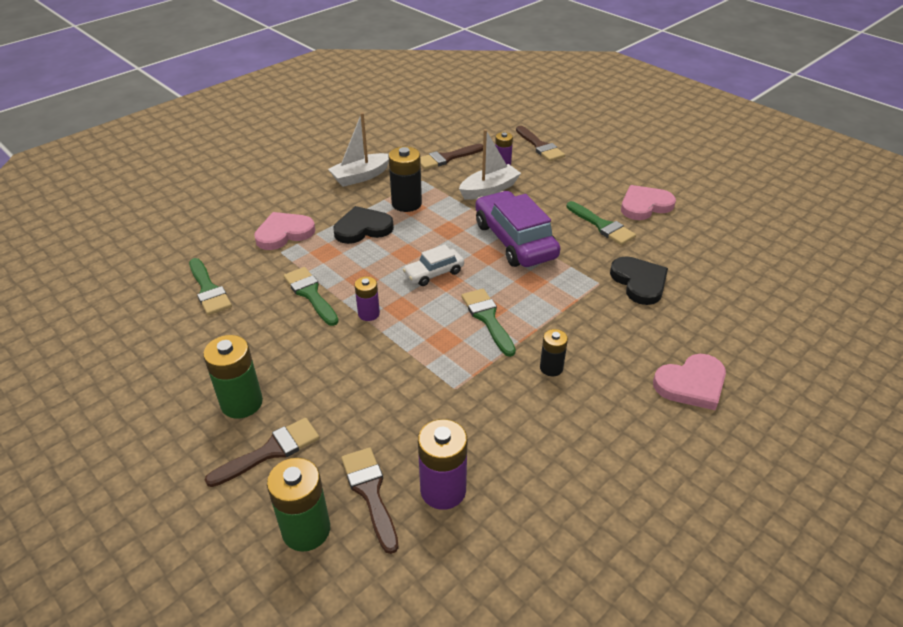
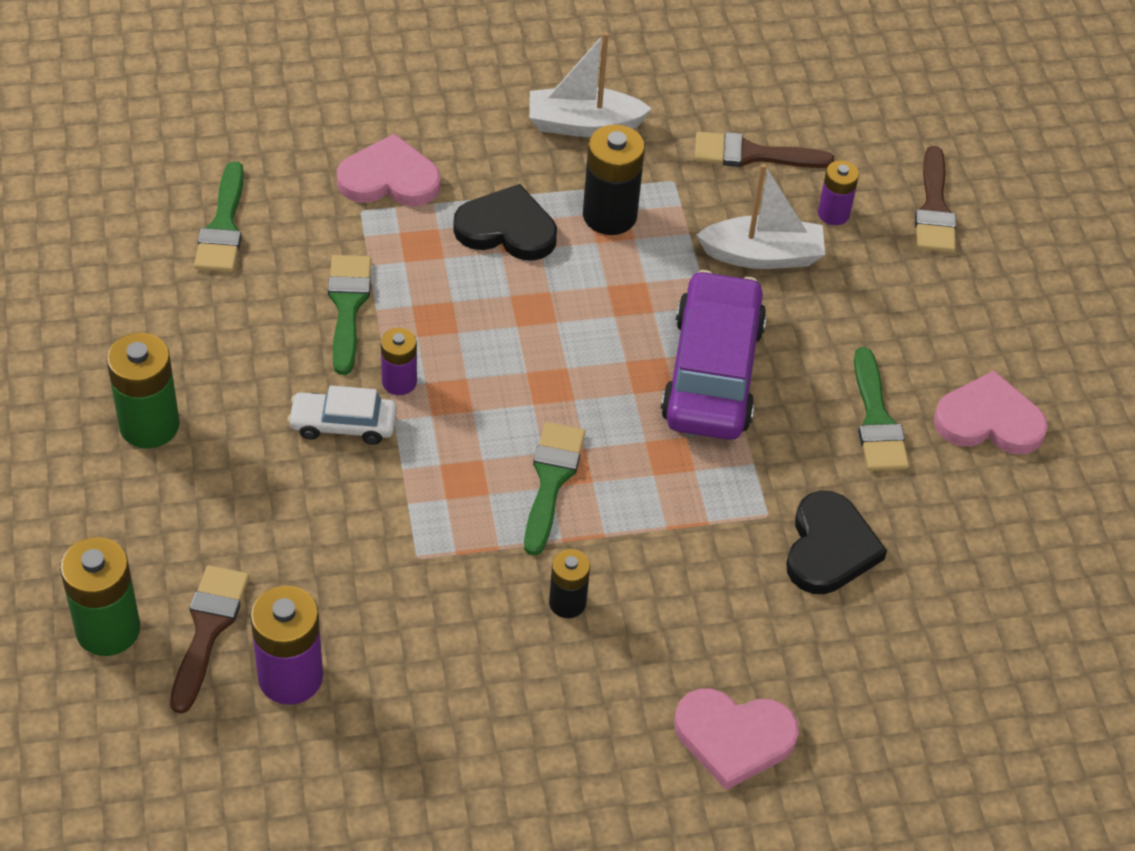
camera: 30 degrees right, 10 degrees up
(270, 451) = (137, 510): brown brush -> none
(434, 273) = (542, 364): white car -> white car (343, 424)

